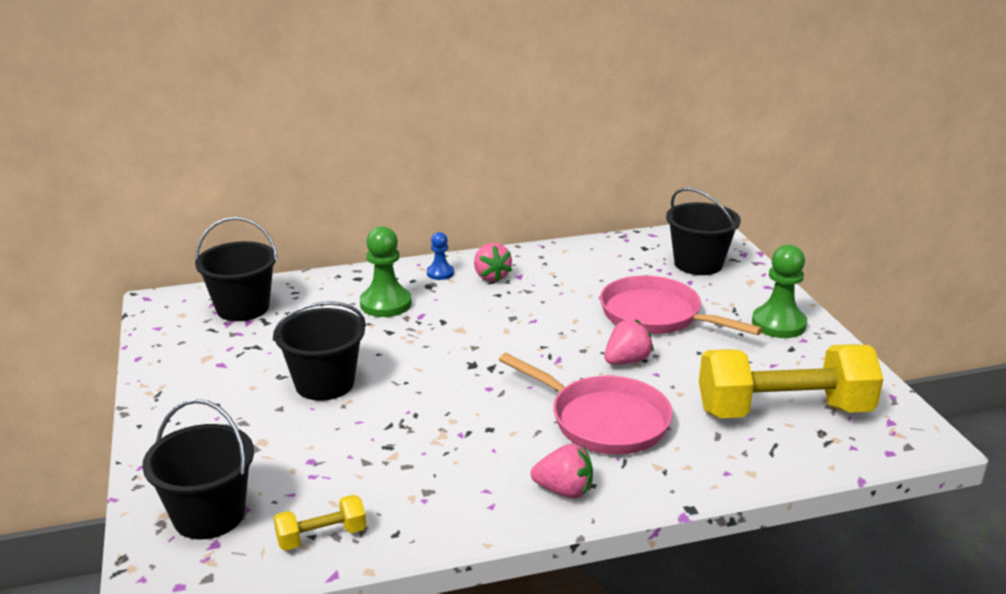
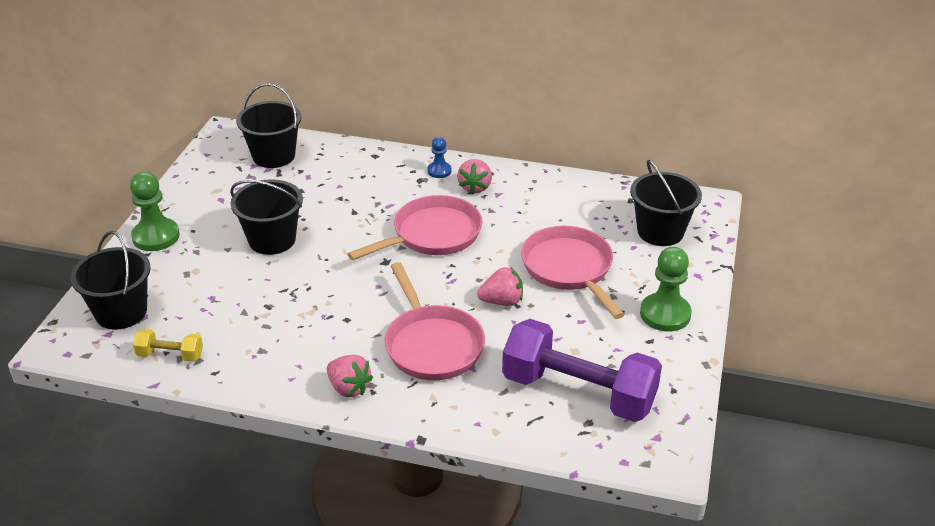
camera: 30 degrees right, 10 degrees up
(386, 304) = (373, 186): green pawn -> green pawn (156, 236)
(494, 327) = (432, 235): none -> pink pan
(783, 411) = (578, 392): yellow dumbbell -> purple dumbbell

